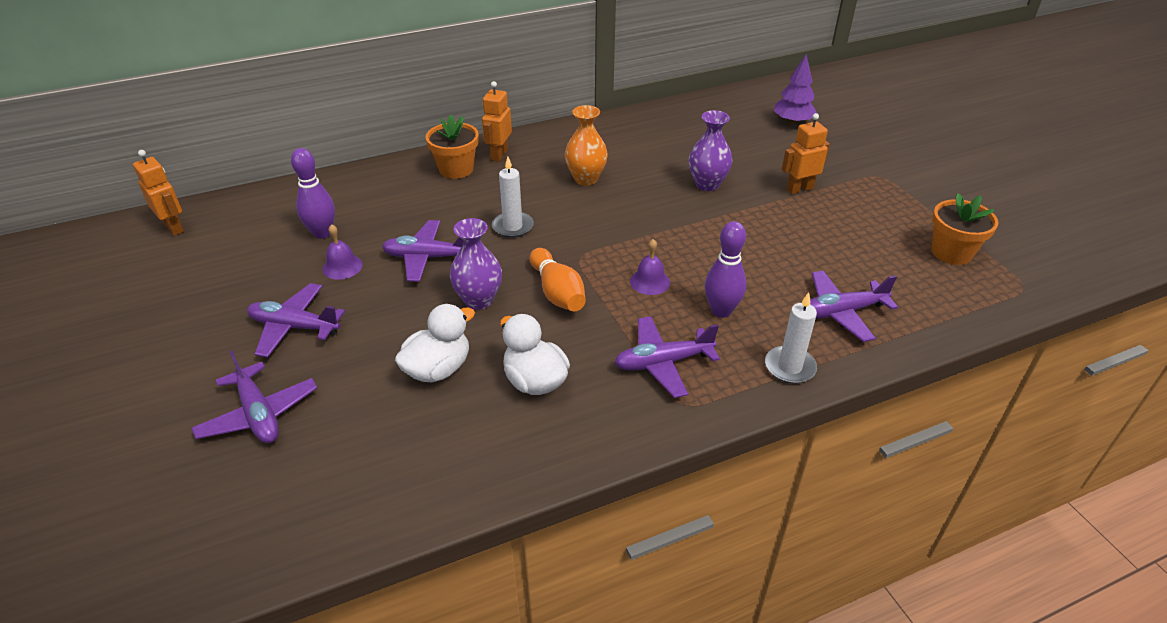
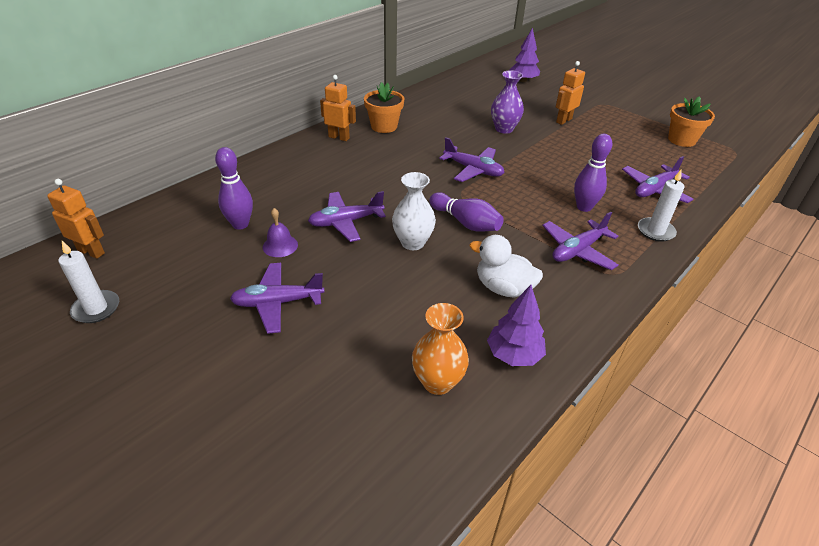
camera: 25 degrees left, 0 degrees up
(258, 414) = (304, 381): purple plane -> purple plane (473, 170)
(438, 369) = (425, 301): white duck -> none
(456, 169) = (314, 154): orange flower pot -> orange flower pot (384, 126)
(479, 300) = (412, 242): purple vase -> white vase
(482, 458) = (514, 355): none -> purple tree
(499, 155) = (339, 137): orange robot -> orange robot turned 120 degrees clockwise
(512, 226) = (393, 185): white candle -> white candle (96, 309)
(557, 292) = (465, 222): orange bowling pin -> purple bowling pin
(586, 179) = (418, 141): orange vase -> orange vase (437, 382)
(650, 281) = (522, 200): purple bell -> none

